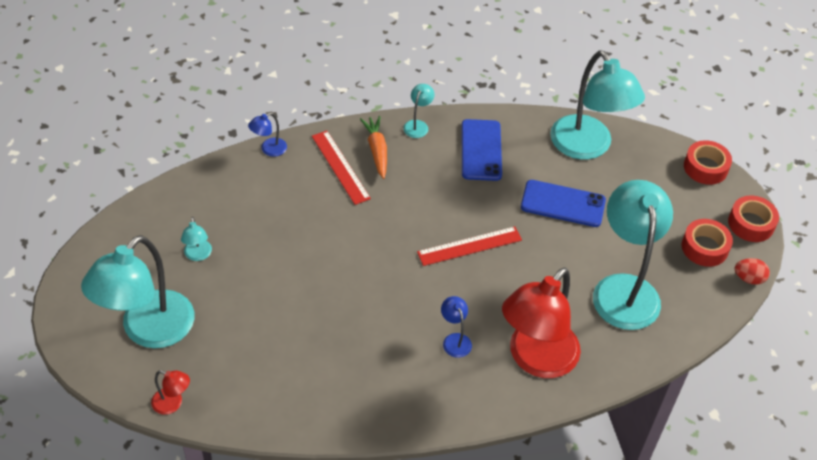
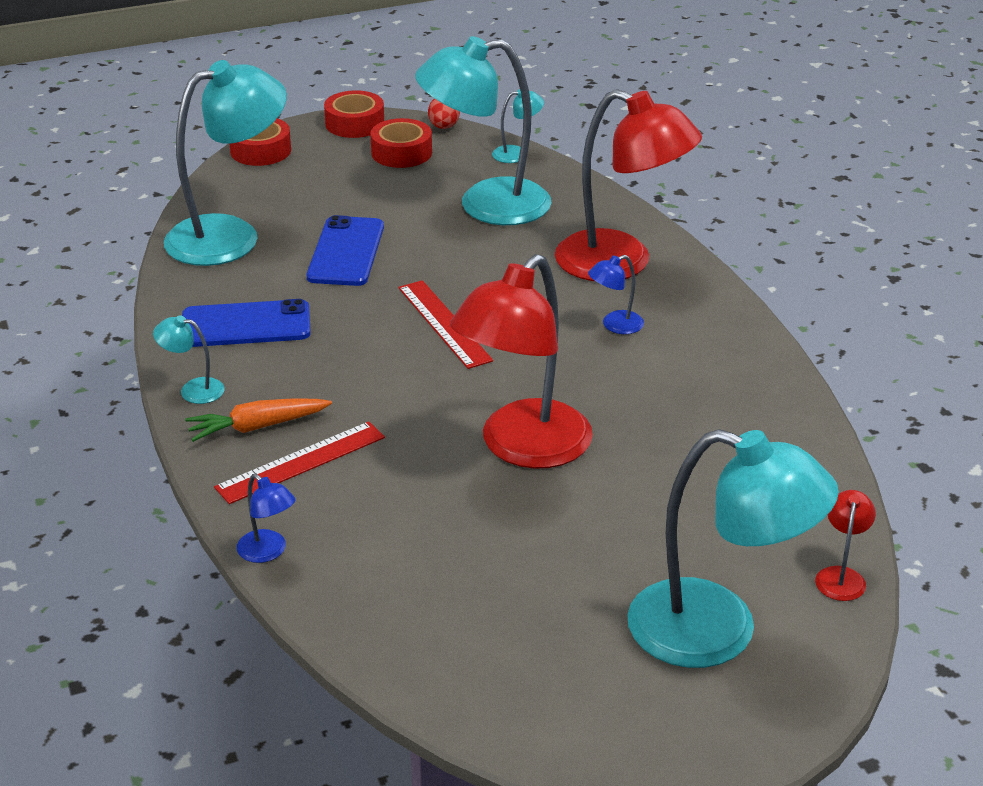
camera: 95 degrees left, 15 degrees down
(198, 255) = (538, 601): turquoise lamp -> turquoise lamp (517, 154)
(330, 268) = (523, 448): none -> red lamp

